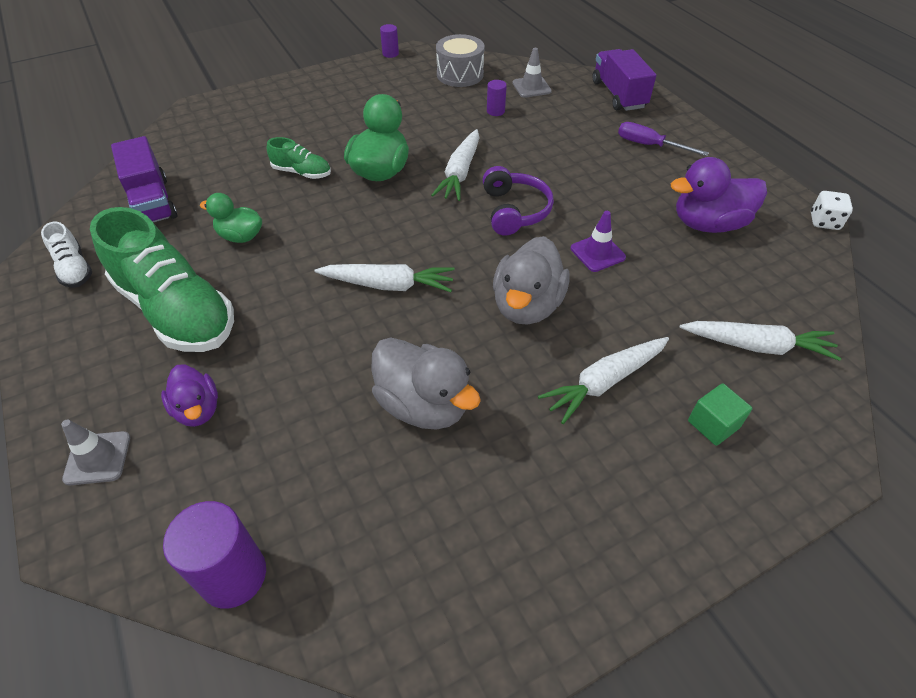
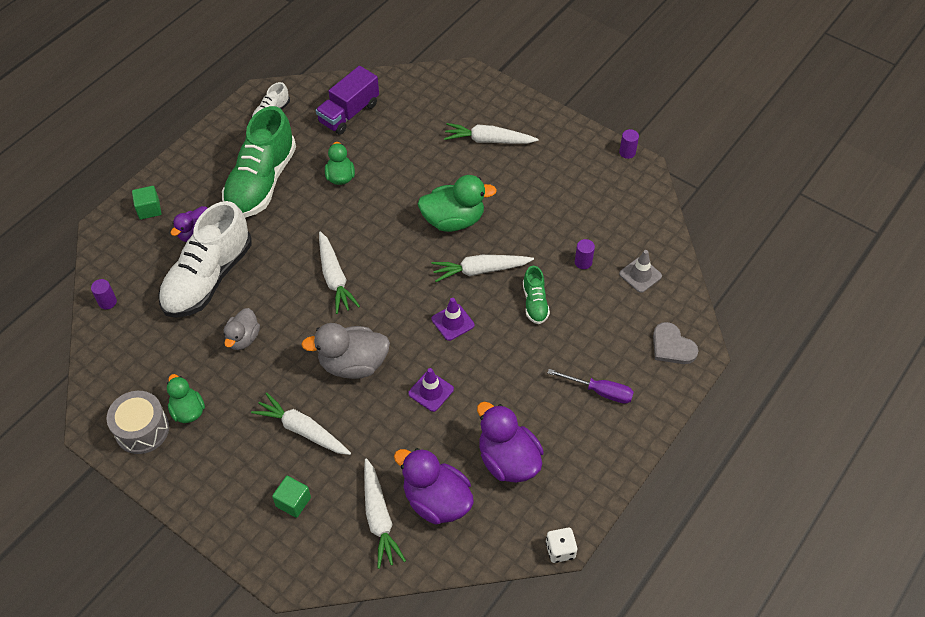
camera: 65 degrees right, 5 degrees up
(97, 458) = (149, 209): grey traffic cone -> green cube
(233, 575) = (107, 302): purple cylinder -> purple cylinder, size x0.51
(290, 417) = (208, 278): none -> white shoe
(298, 120) = (488, 140): none -> white carrot
(302, 172) = (425, 175): green shoe -> green shoe (535, 303)
(423, 405) = (243, 338): grey duck -> grey duck, size x0.62
(460, 74) = (626, 215): grey drum -> grey drum (142, 430)
(514, 210) = (452, 322): purple headphones -> purple traffic cone
(514, 511) = (188, 410): none -> green duck
(618, 95) = (672, 346): purple truck -> grey heart
(649, 145) = (600, 391): purple screwdriver -> purple screwdriver turned 105 degrees clockwise
(745, 291) = (436, 500): none -> purple duck

